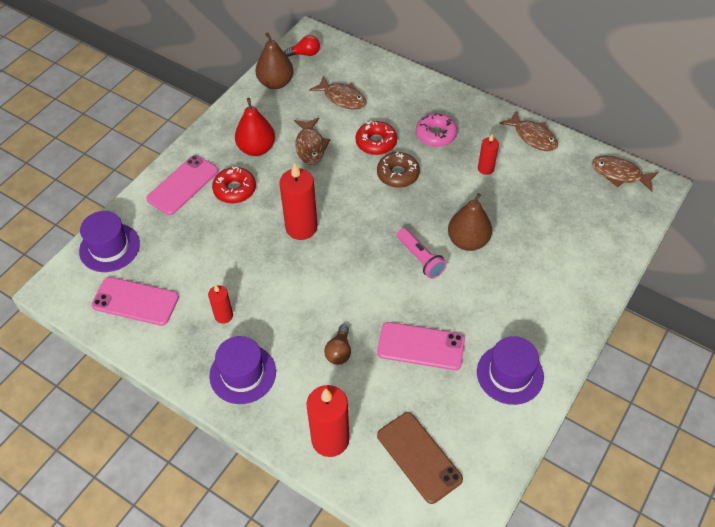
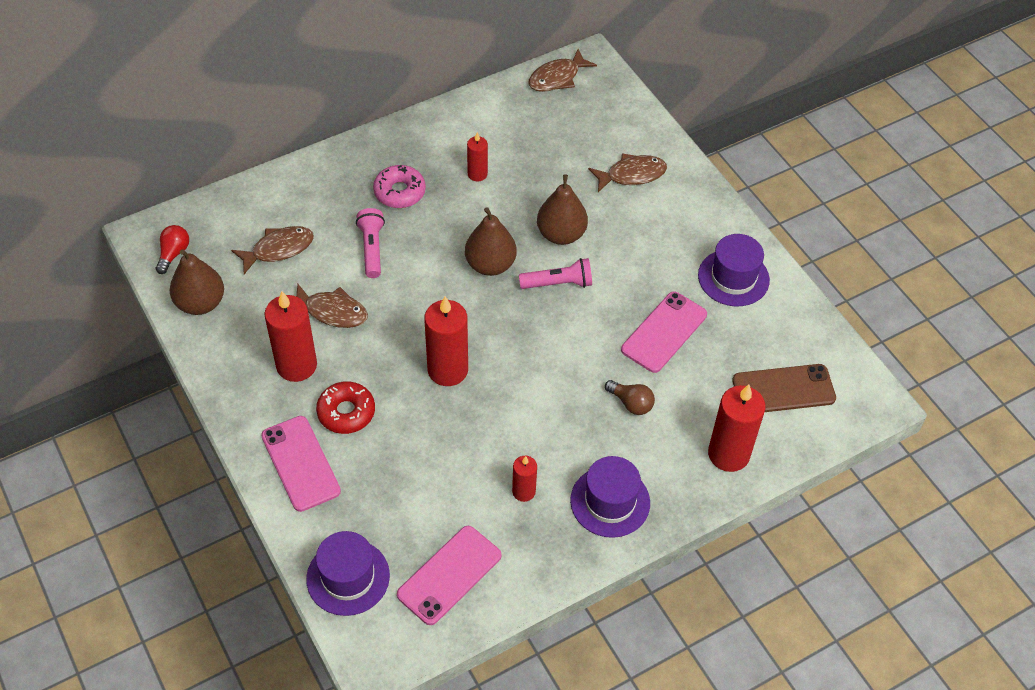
camera: 65 degrees left, 0 degrees up
(256, 148) = (296, 365): red pear -> red candle
(376, 142) = (372, 249): red donut -> pink flashlight
(398, 174) = (432, 251): brown donut -> none
(409, 211) = (490, 264): none -> brown pear
(532, 136) = (462, 115): brown fish -> brown fish (631, 175)

